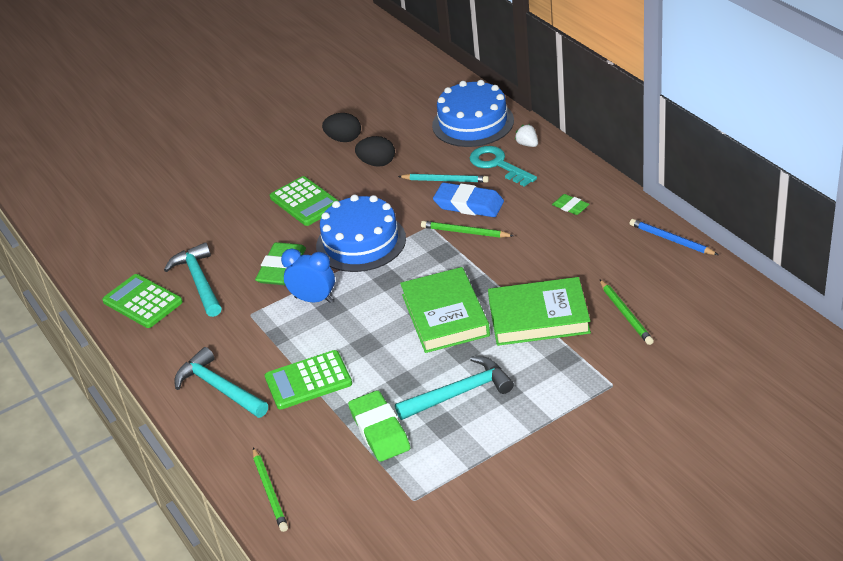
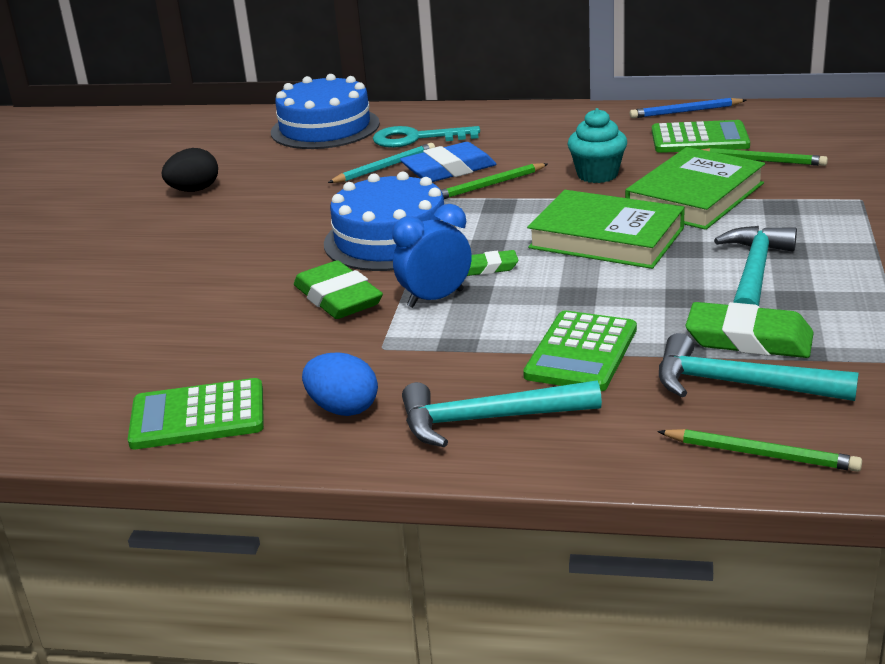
camera: 50 degrees left, 10 degrees down
(187, 339) = (343, 408): none -> blue egg
(199, 281) = (245, 359): turquoise hammer -> turquoise hammer (739, 384)
(305, 202) = (249, 245): green calculator -> green calculator (699, 139)
(377, 163) = (277, 188): black egg -> none
(526, 262) = (597, 175): none -> turquoise cupcake
(527, 144) = (416, 118): white strawberry -> none
(570, 207) = (552, 131): green eraser -> green eraser (489, 268)

